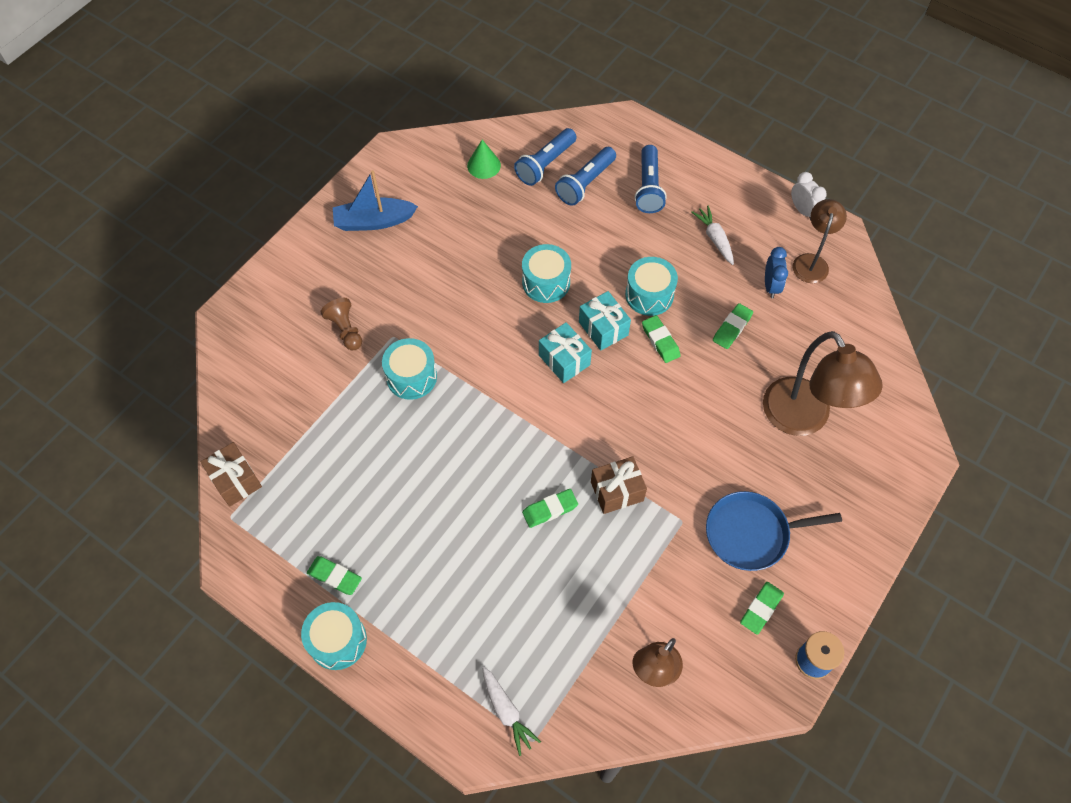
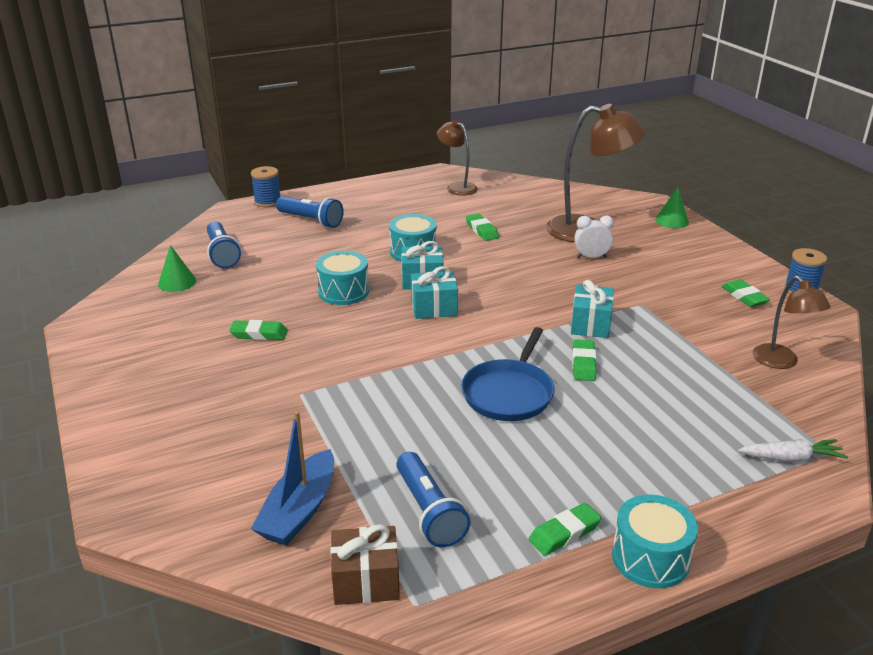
camera: 60 degrees left, 30 degrees down
(345, 330) = (255, 423): brown pawn -> none
(374, 221) = (147, 361): blue boat -> blue boat (299, 510)
(411, 377) = (361, 397): turquoise drum -> none
(585, 183) = (268, 243): blue flashlight -> blue flashlight (429, 511)
(617, 491) = (590, 324): brown gift -> turquoise gift
(658, 134) = (267, 202): none -> blue spool
(660, 341) = (462, 261): green eraser -> green eraser (259, 334)
(714, 238) = (393, 212): white carrot -> none
(751, 533) = (673, 280): blue pan -> blue pan (509, 393)
(771, 286) = (461, 206): blue clock -> none
(803, 210) = (410, 176): white clock -> white clock (591, 257)
(889, 490) = (672, 221): none -> green cone

